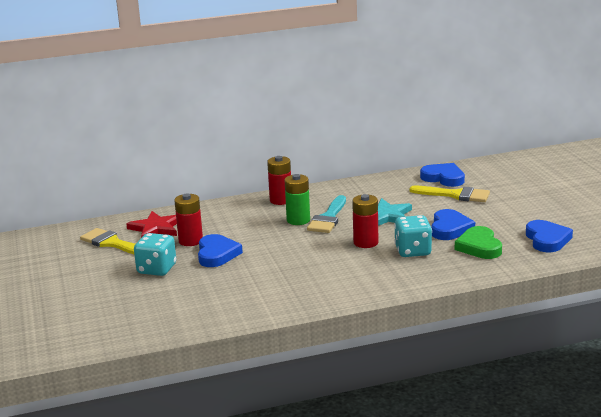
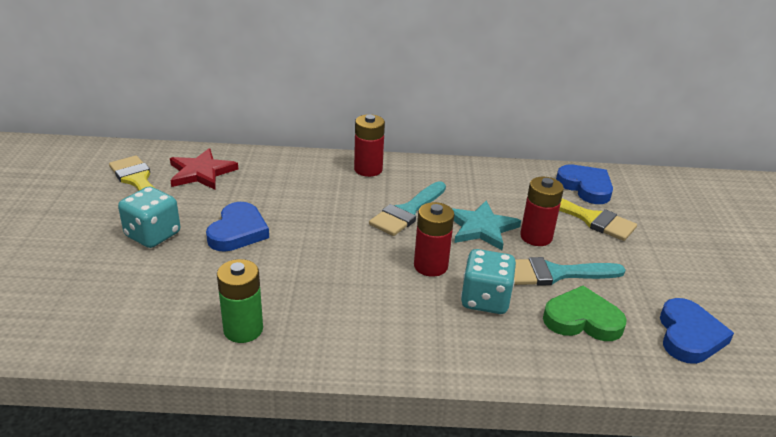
camera: 15 degrees right, 10 degrees up
(190, 241) = (224, 202): red battery -> red battery (536, 237)
(298, 220) = (369, 205): green battery -> green battery (243, 329)
(450, 229) = (555, 274): blue heart -> turquoise brush
(479, 247) = (582, 319): green heart -> green heart turned 90 degrees clockwise

